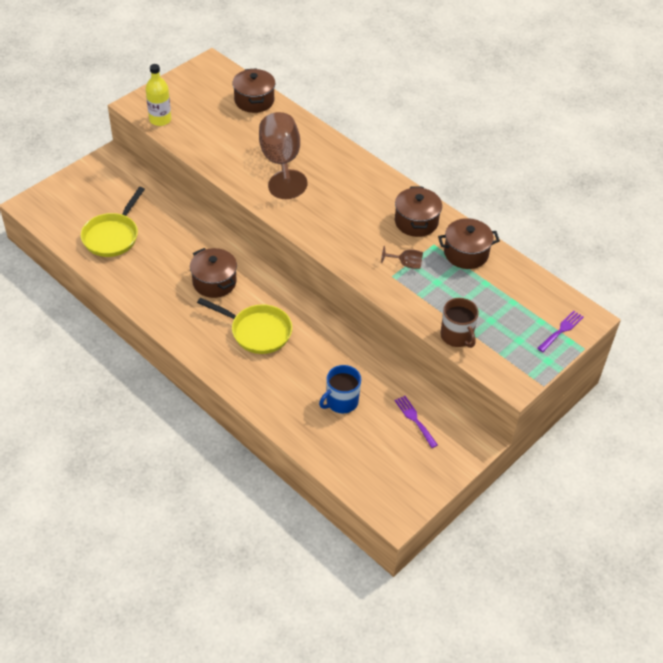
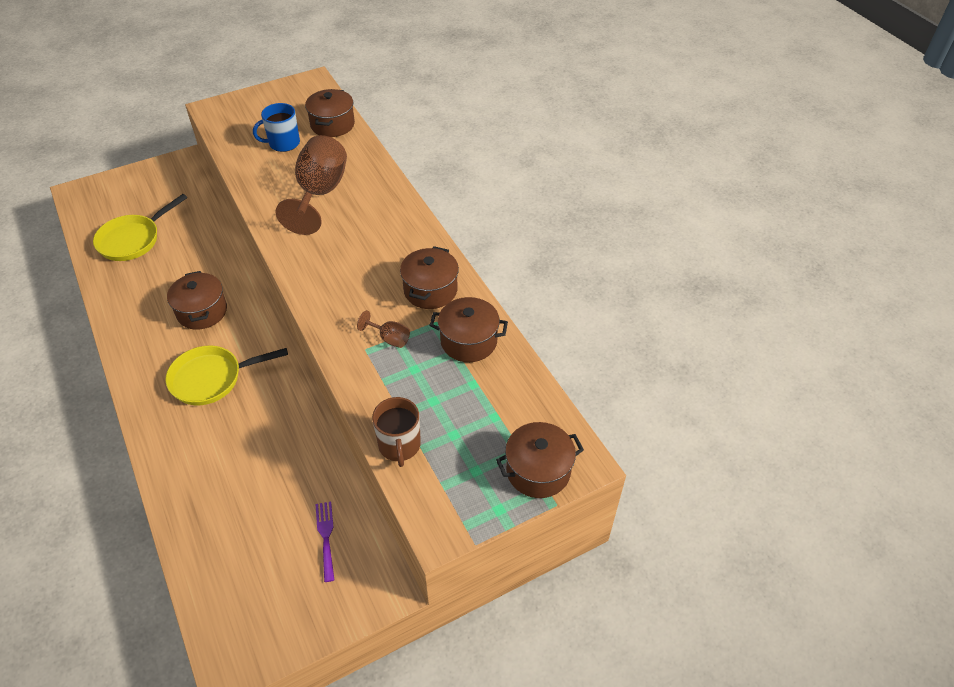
camera: 20 degrees right, 0 degrees up
(160, 120) = (225, 127): yellow bottle -> none
(257, 331) = (212, 378): yellow pan -> yellow pan turned 120 degrees clockwise
(341, 402) = (253, 489): blue mug -> blue mug (283, 143)
(561, 330) = (538, 471): purple fork -> brown pot

